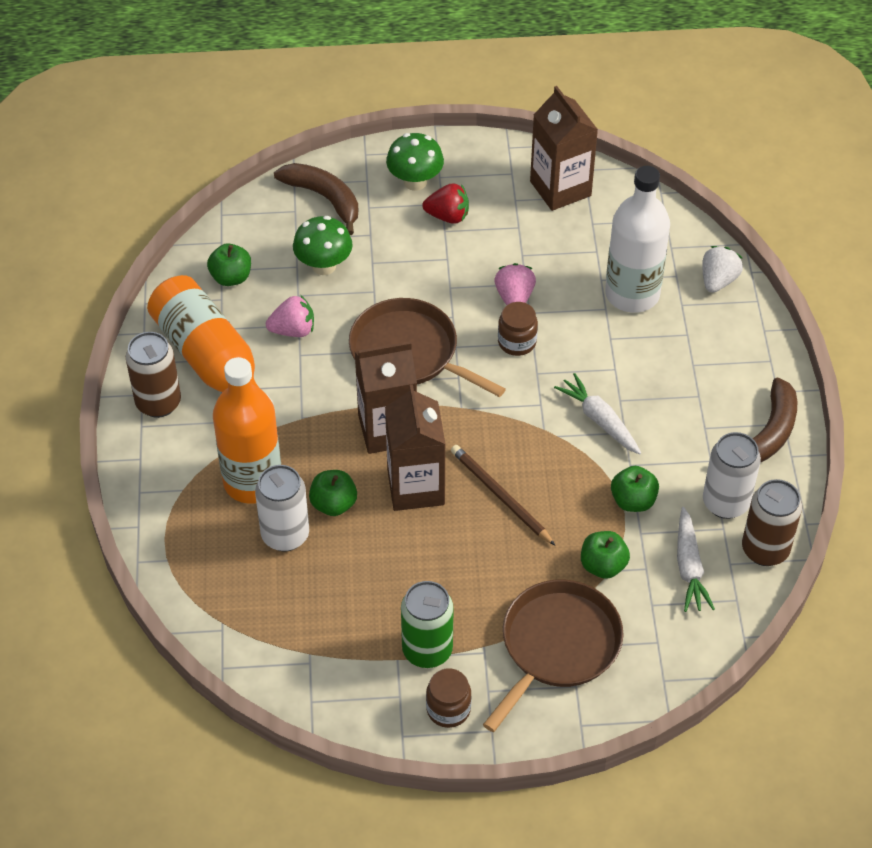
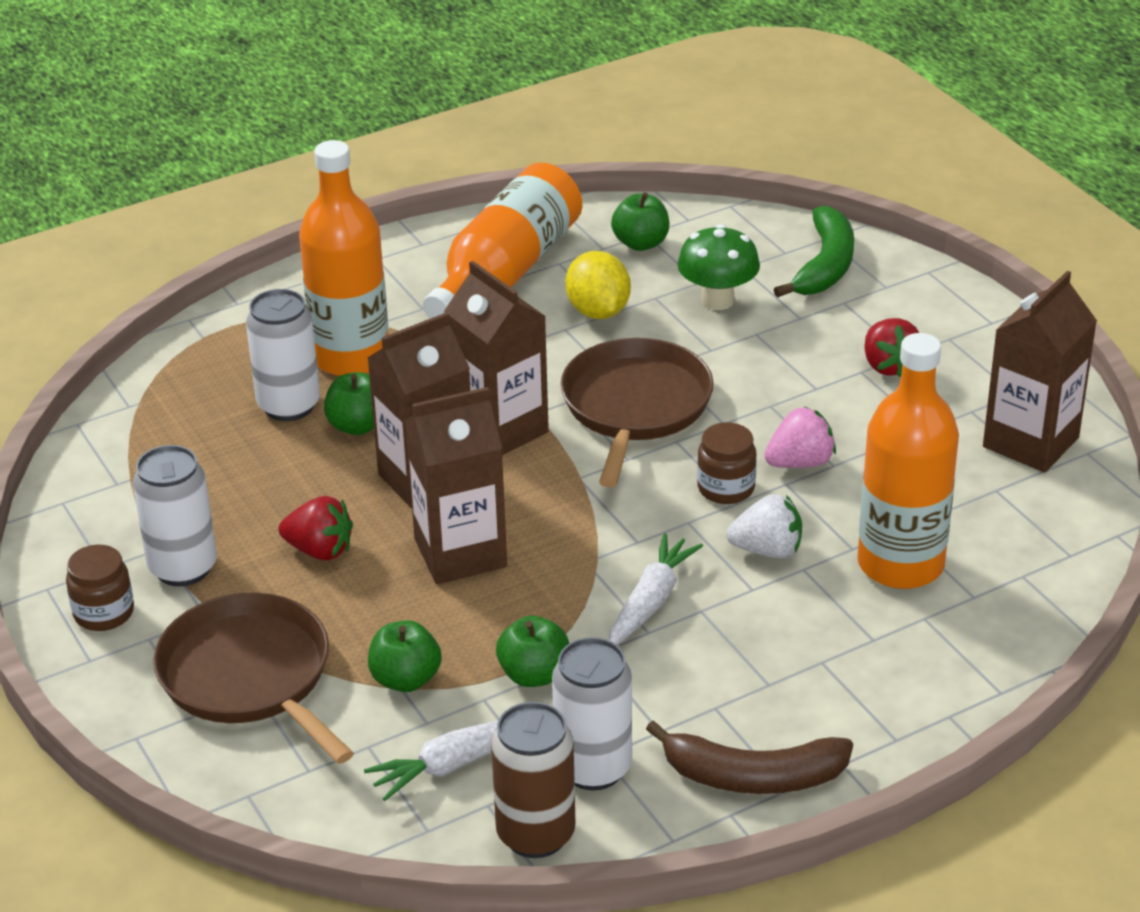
camera: 65 degrees right, 15 degrees down
(158, 403) = (417, 258): brown can -> none
(293, 330) = (598, 311): pink strawberry -> yellow lemon
(324, 198) = (825, 266): brown banana -> green banana
(415, 182) = (920, 322): green mushroom -> none
(427, 650) = (183, 568): green can -> white can
(454, 569) = (320, 550): none -> red strawberry
(500, 496) = (460, 553): brown pencil -> brown carton
(557, 646) = (250, 677): brown pan -> brown pan turned 135 degrees counterclockwise
(632, 294) = (900, 564): white bottle -> orange bottle
(718, 280) = (1002, 640): white strawberry -> white strawberry (767, 550)

